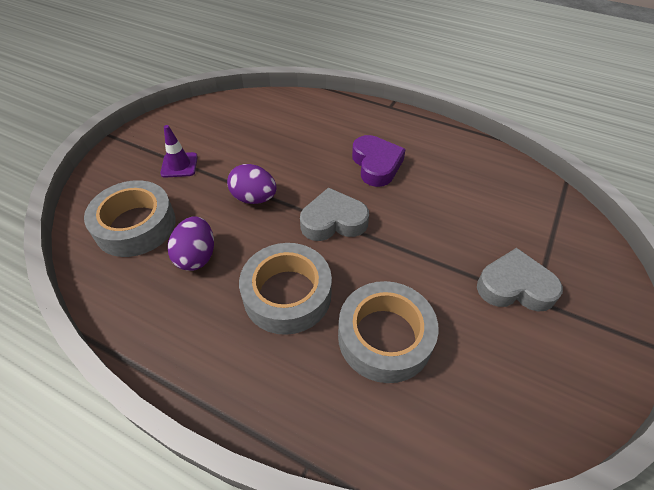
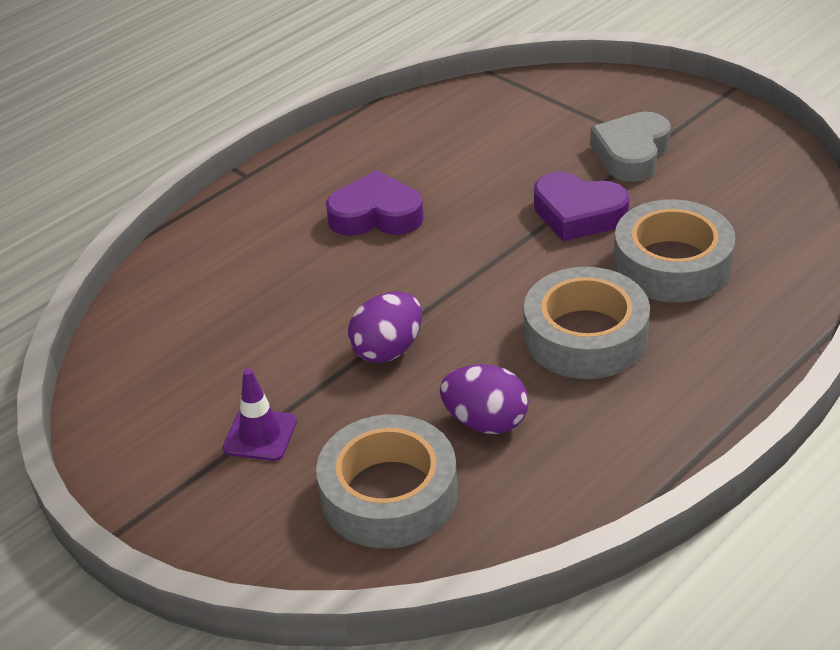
camera: 70 degrees left, 10 degrees down
(333, 221) = (471, 275): grey heart -> none
(421, 266) = (578, 214): none -> purple heart

